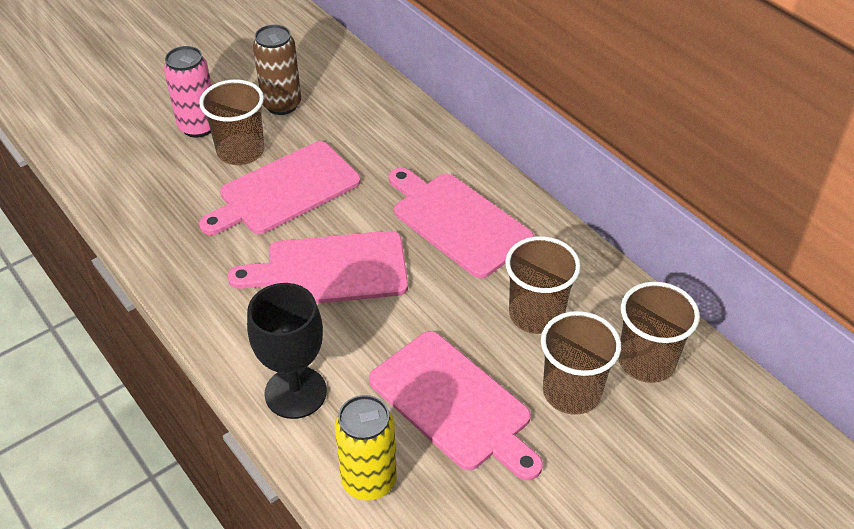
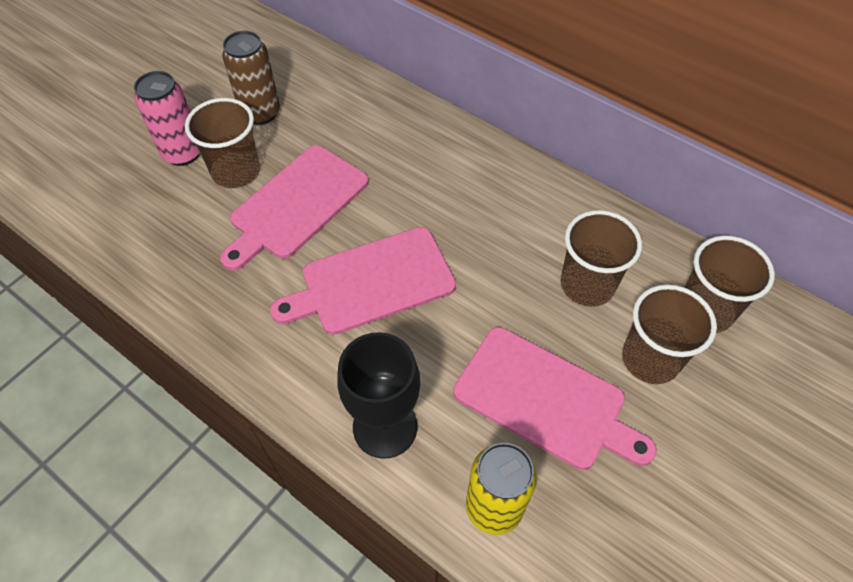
camera: 15 degrees left, 10 degrees up
(457, 221) = (477, 203): pink cutting board -> none

